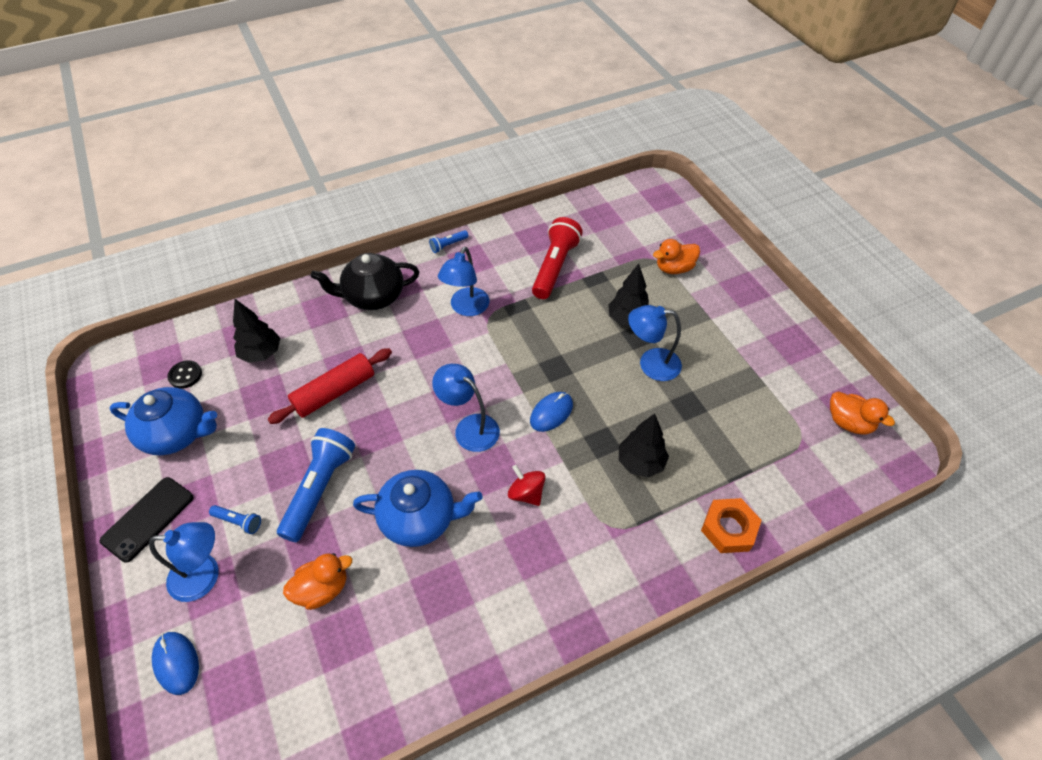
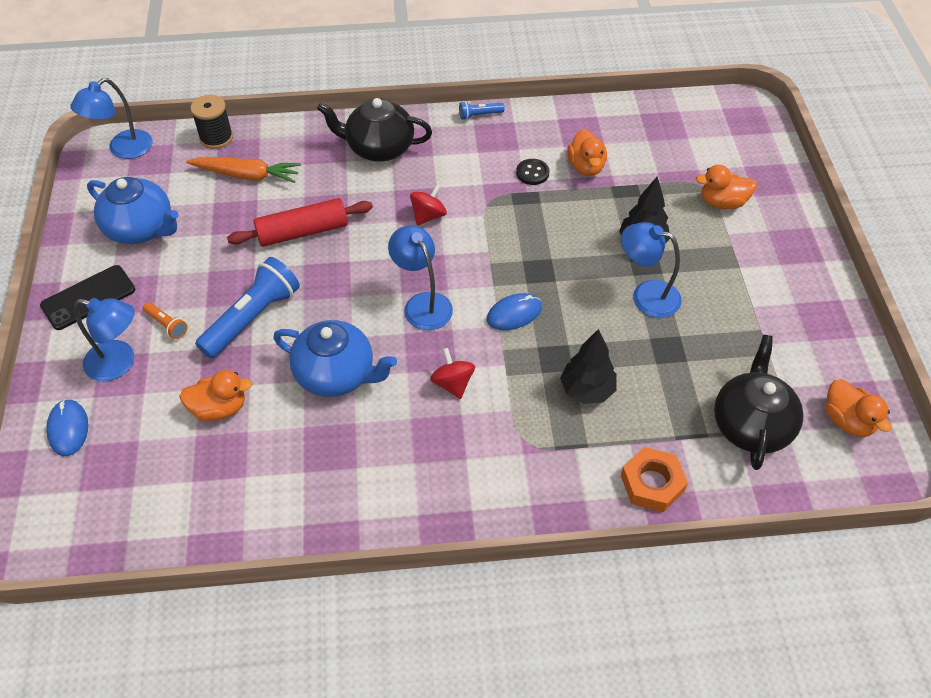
camera: 20 degrees right, 0 degrees up
(185, 375) = (168, 177): black button -> black button (532, 173)
(218, 326) = (216, 138): none -> black spool
(238, 521) = (167, 325): blue flashlight -> orange flashlight
(261, 353) = (247, 175): black tree -> orange carrot
(441, 345) = (428, 216): none -> red spinning top
(466, 308) = (470, 185): blue lamp -> blue lamp (123, 149)
(555, 267) = (586, 167): red flashlight -> orange duck
(780, 450) = (751, 425): none -> black teapot

